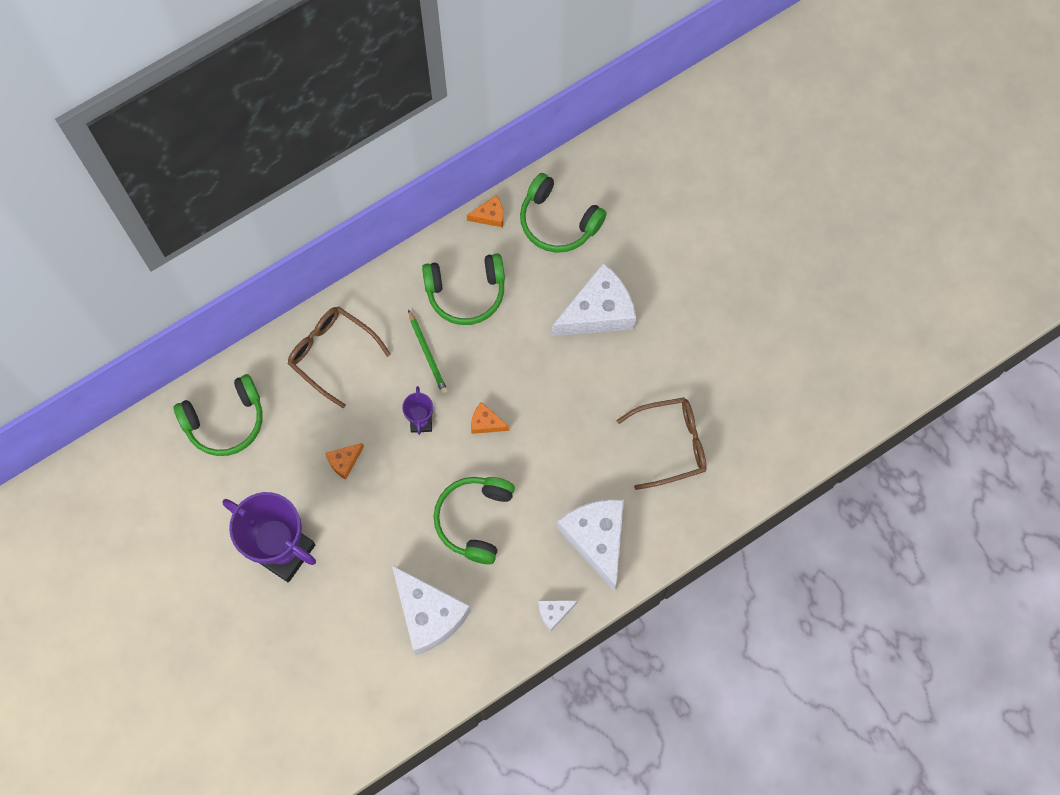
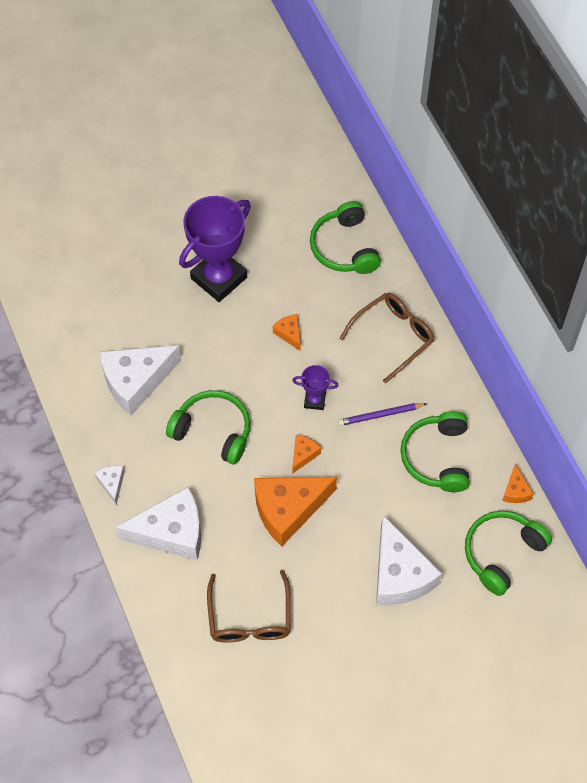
camera: 100 degrees right, 10 degrees down
(427, 353) = (380, 415): green pencil -> purple pencil
(550, 427) = (288, 510): none -> orange cheese

